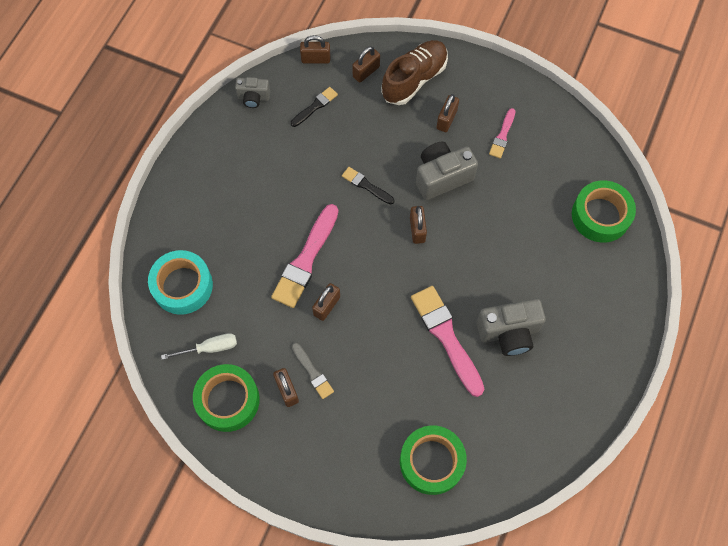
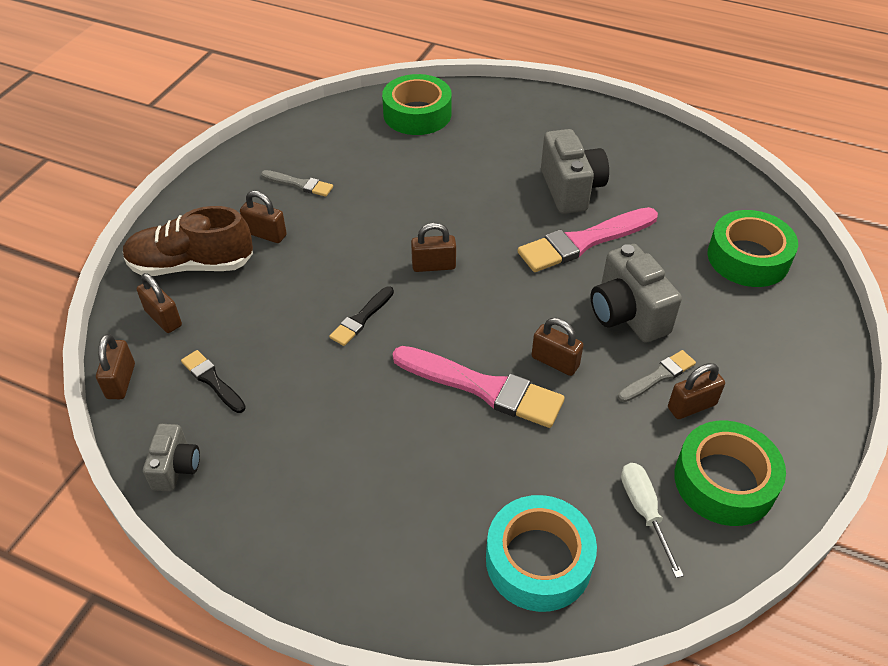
camera: 90 degrees left, 20 degrees down
(414, 79) = (191, 265): brown shoe -> brown shoe turned 45 degrees counterclockwise
(442, 177) = (355, 240): grey camera -> grey camera (627, 314)
(502, 135) = (299, 184): pink brush -> grey brush

